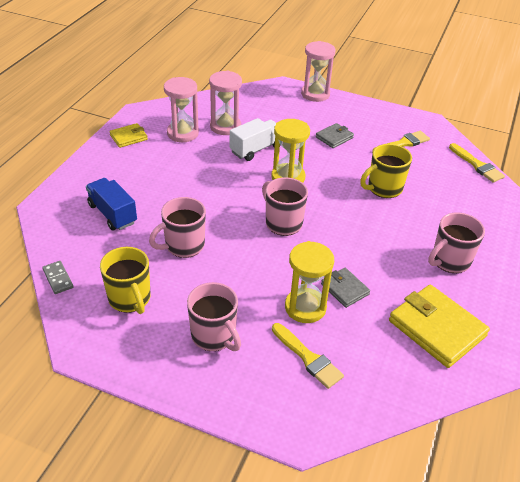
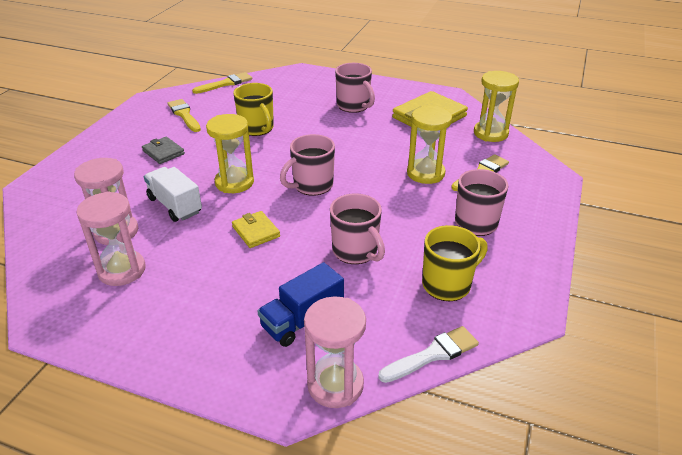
camera: 90 degrees left, 5 degrees down
(58, 278) = (433, 354): grey domino -> white brush
(128, 137) = (116, 328): yellow wallet -> yellow wallet (256, 231)
(315, 94) = (64, 163): pink hourglass -> pink hourglass (335, 385)
(344, 289) = (398, 153): grey wallet -> none
(403, 387) = (490, 133): none -> yellow hourglass

